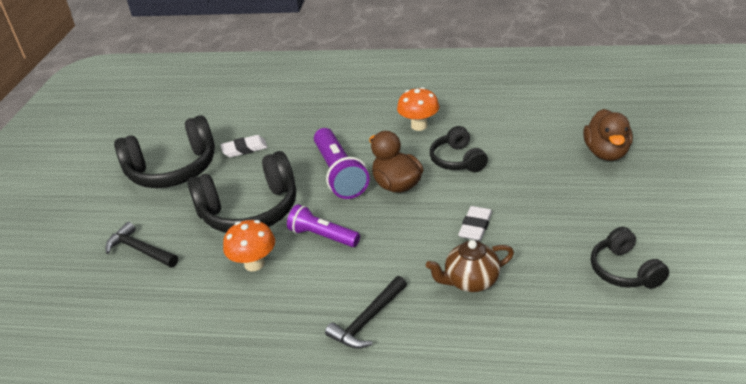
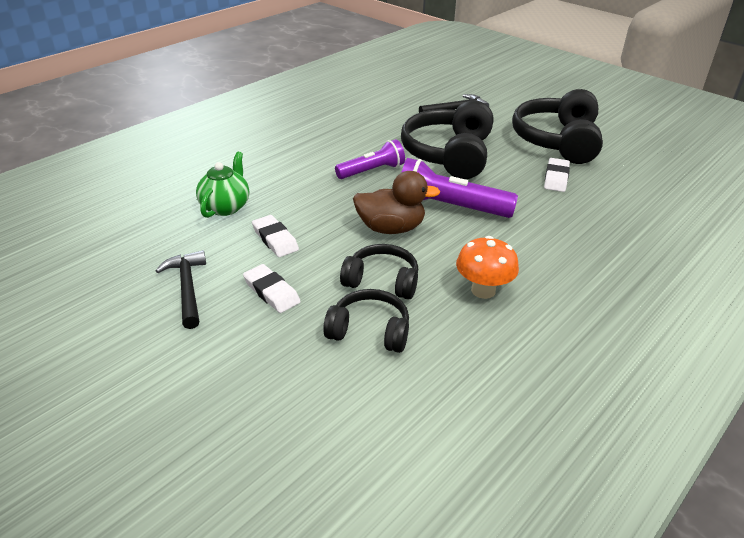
camera: 120 degrees right, 0 degrees up
(254, 264) = (380, 139): orange mushroom -> none
(368, 320) = (261, 157): black hammer -> black hammer (187, 288)
(471, 281) = (225, 207): brown teapot -> green teapot
(525, 193) = (271, 292): none -> white eraser
(606, 153) = (241, 400): brown duck -> none
(624, 270) = (107, 281): black headphones -> black headphones (369, 331)

